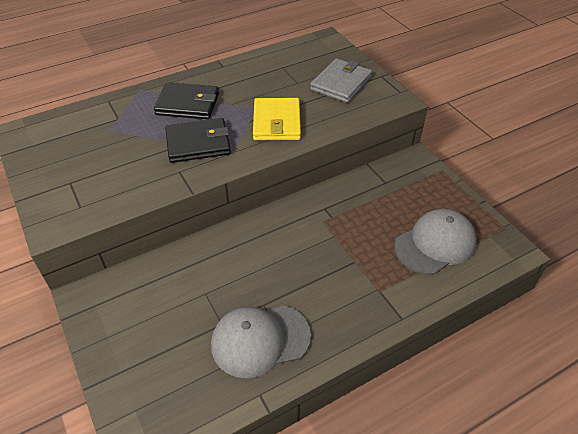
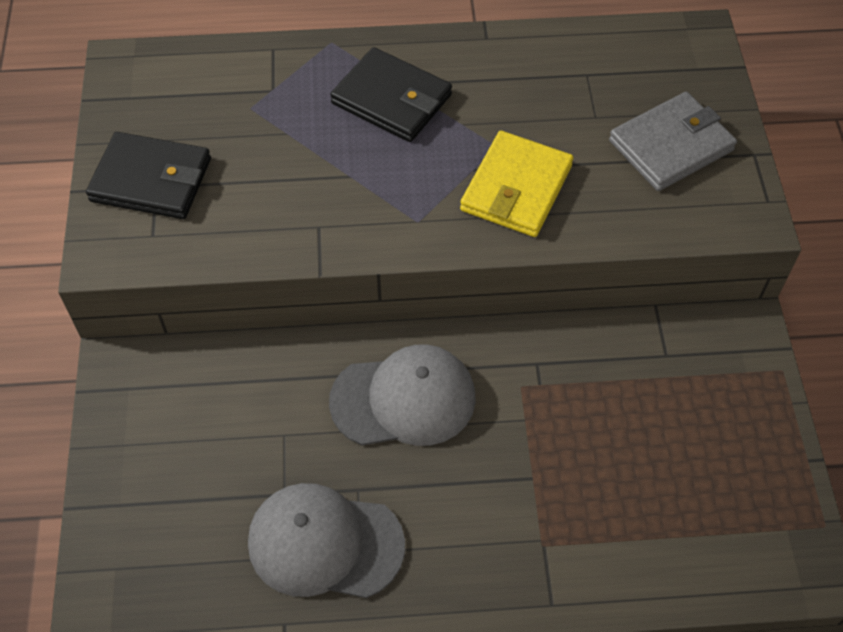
camera: 25 degrees right, 10 degrees up
(198, 143) = (371, 184): black wallet -> black wallet (151, 180)
(435, 244) = (682, 503): grey cap -> grey cap (403, 399)

